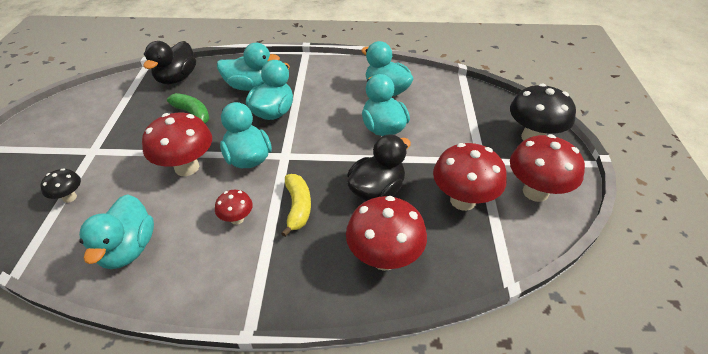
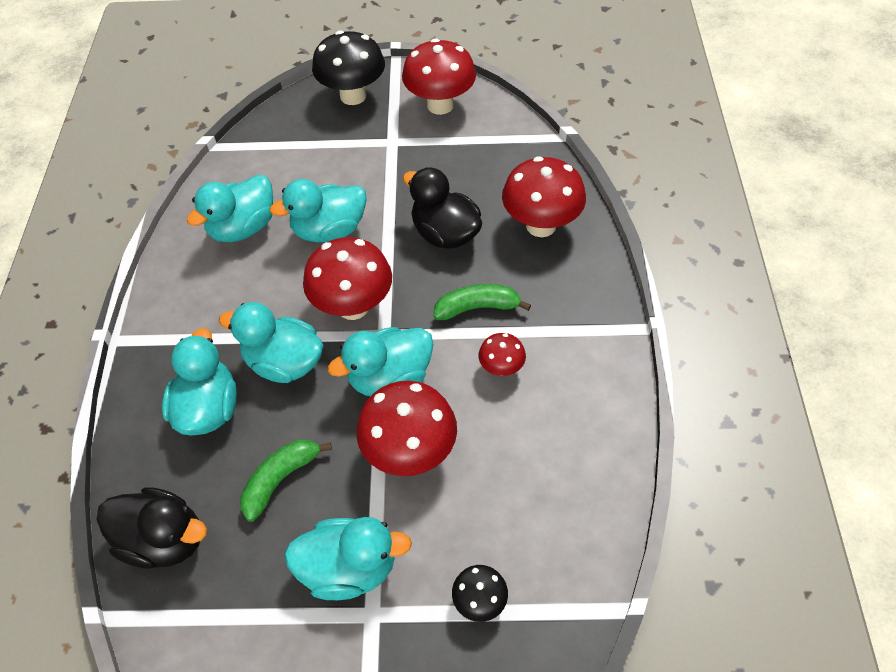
camera: 90 degrees left, 10 degrees up
(128, 249) = (562, 480): turquoise duck -> turquoise duck (349, 568)
(298, 207) = (477, 308): yellow banana -> green banana
(463, 200) = (456, 161): red mushroom -> red mushroom (353, 306)

